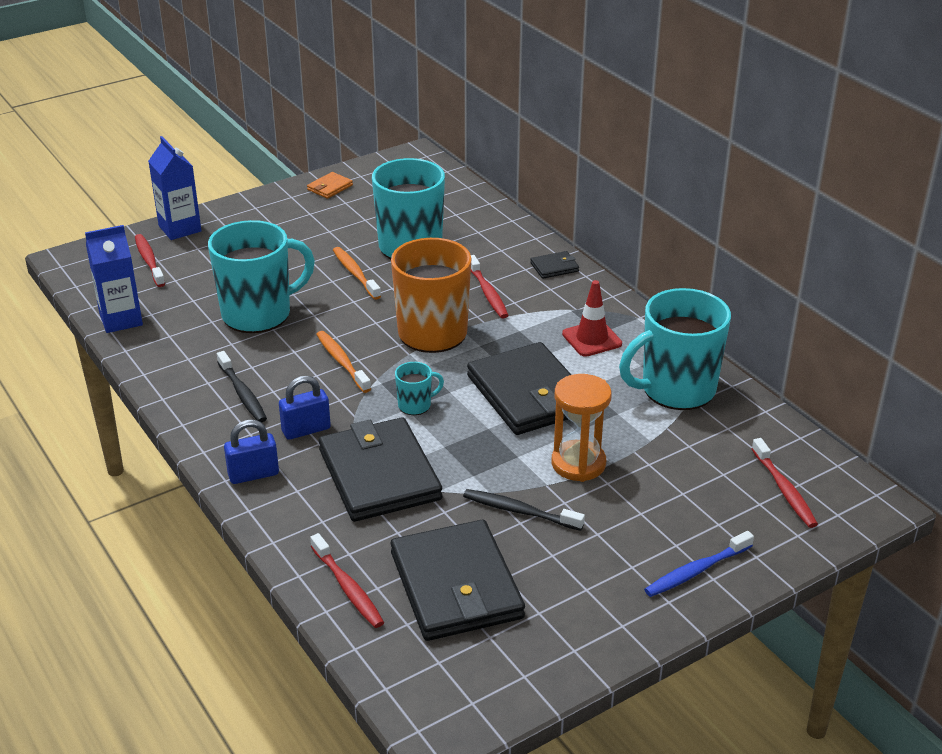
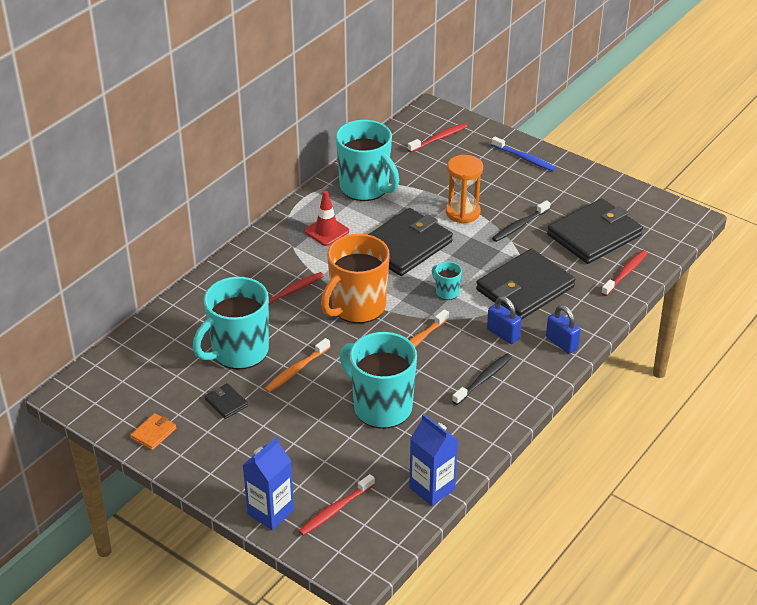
camera: 110 degrees left, 5 degrees up
(329, 187) = (154, 433): orange wallet -> orange wallet turned 75 degrees counterclockwise
(519, 511) = (519, 226): black toothbrush -> black toothbrush turned 45 degrees clockwise
(554, 267) = (238, 266): black wallet -> black wallet (226, 402)

